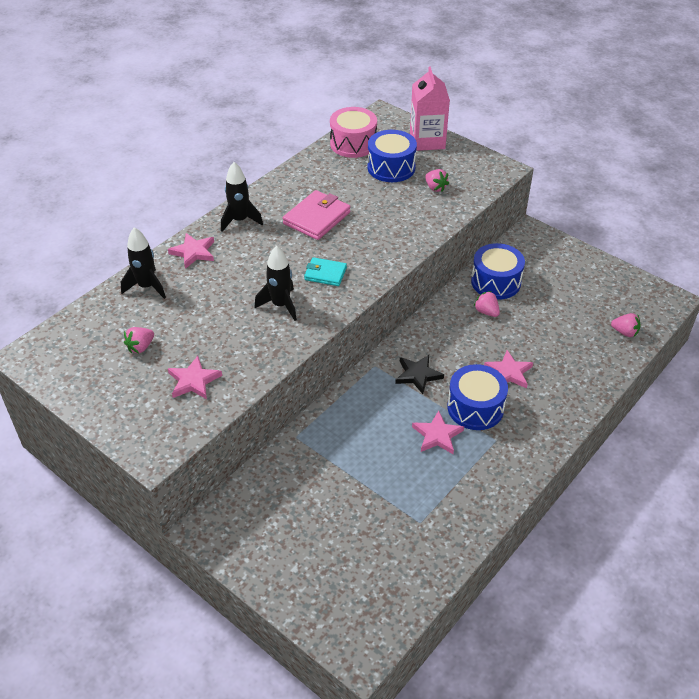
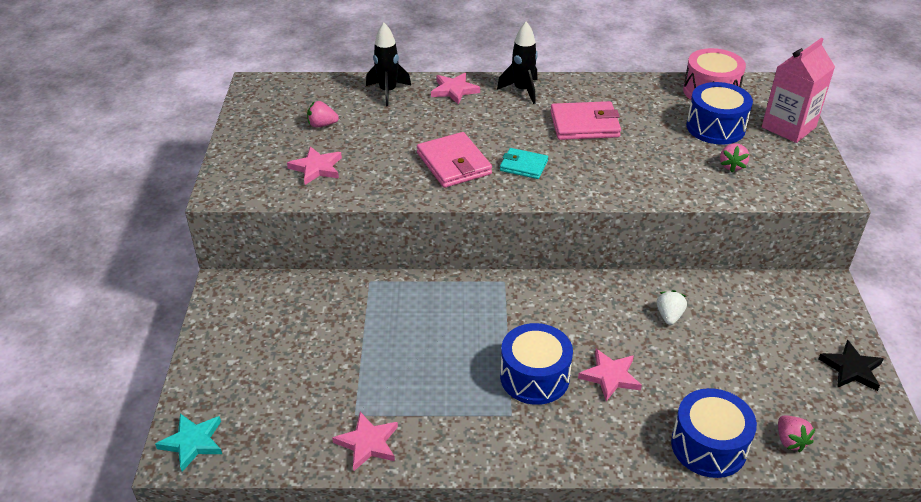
camera: 50 degrees right, 5 degrees down
(281, 305) = (453, 164): black rocket -> pink wallet
(325, 274) = (523, 166): turquoise wallet -> turquoise wallet turned 45 degrees counterclockwise
(357, 637) = (192, 442): none -> turquoise star
(418, 375) = (527, 315): black star -> black star (851, 369)
(437, 435) = (470, 369): pink star -> pink star (368, 443)
(486, 312) = (669, 316): pink strawberry -> white strawberry
(495, 282) = (718, 300): blue drum -> blue drum (708, 446)

